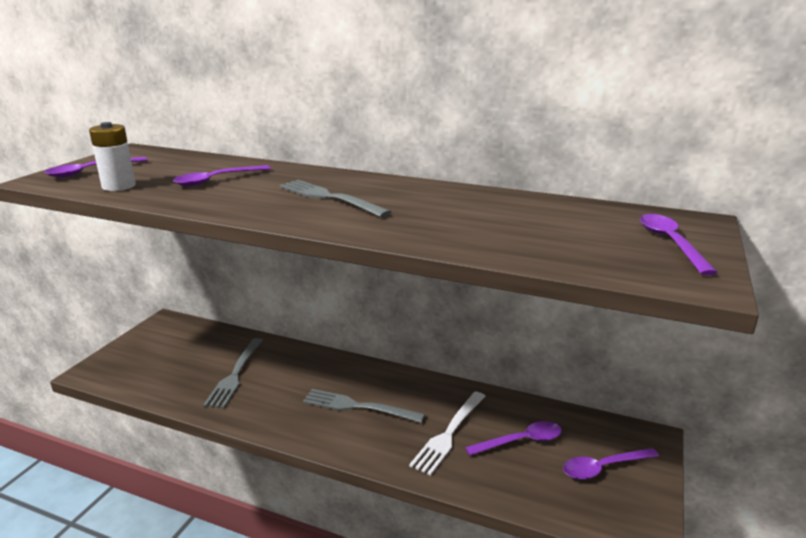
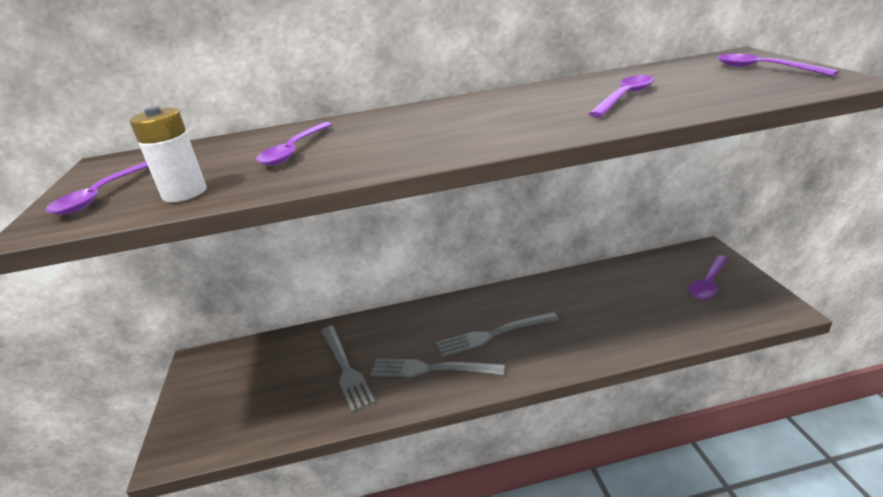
camera: 30 degrees left, 5 degrees up
(328, 197) = (450, 125): grey fork -> grey fork (430, 369)
(449, 434) = (587, 317): white fork -> none
(521, 441) = (639, 295): purple spoon -> purple spoon (625, 97)

